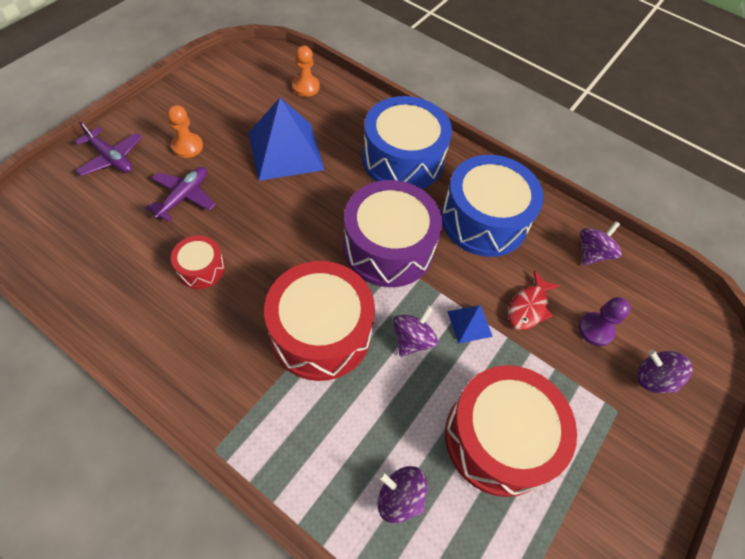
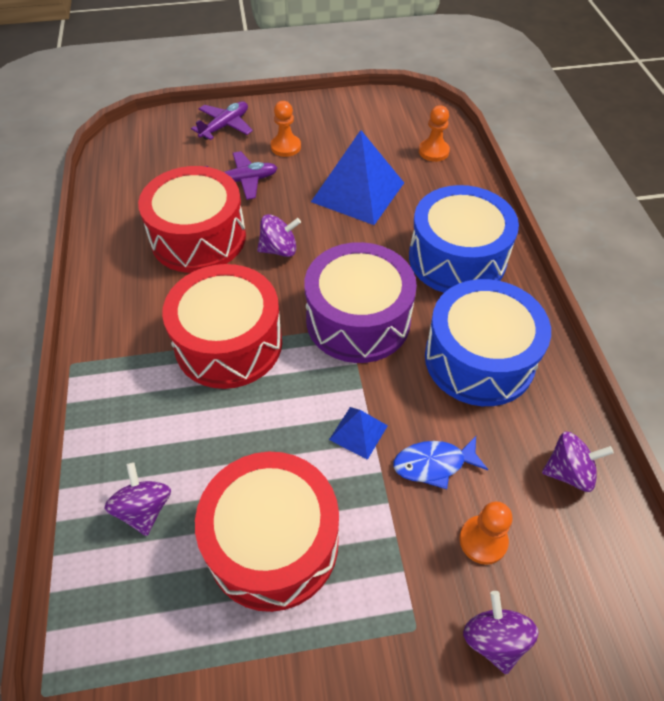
camera: 50 degrees right, 5 degrees down
(111, 158) = (225, 126): purple plane -> purple plane turned 135 degrees counterclockwise
(201, 268) = (198, 238): red drum -> red drum, size x2.07
(412, 340) = (292, 405): purple spinning top -> purple spinning top (279, 249)
(528, 307) = (434, 464): red fish -> blue fish
(595, 330) = (483, 540): purple pawn -> orange pawn

